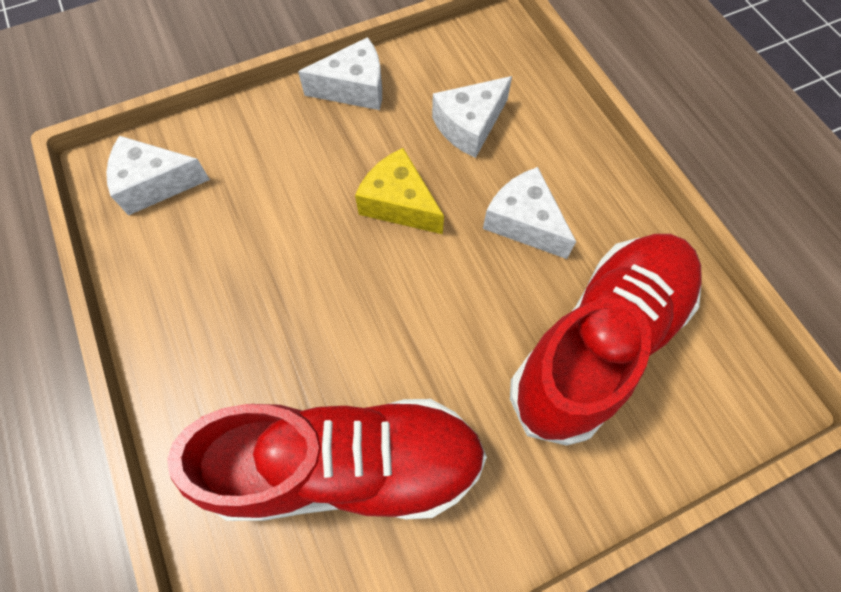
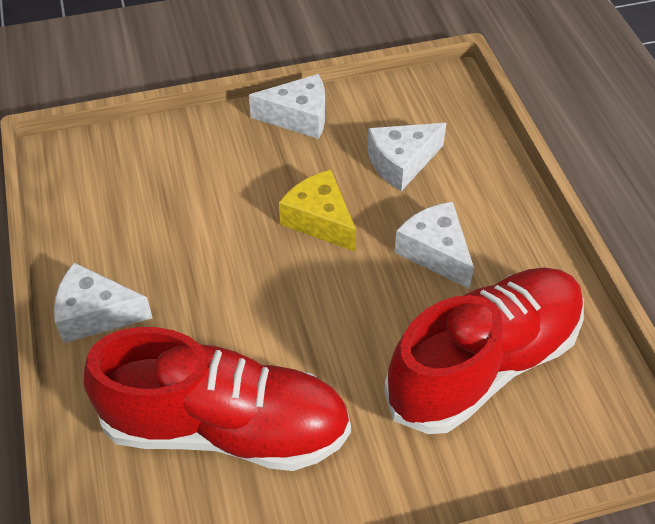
camera: 10 degrees right, 15 degrees down
(155, 184) = (99, 174): white cheese -> white cheese (96, 314)

